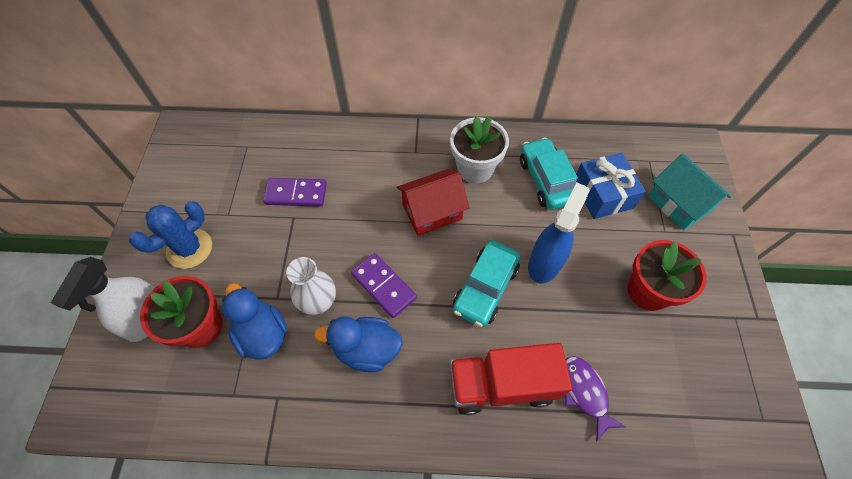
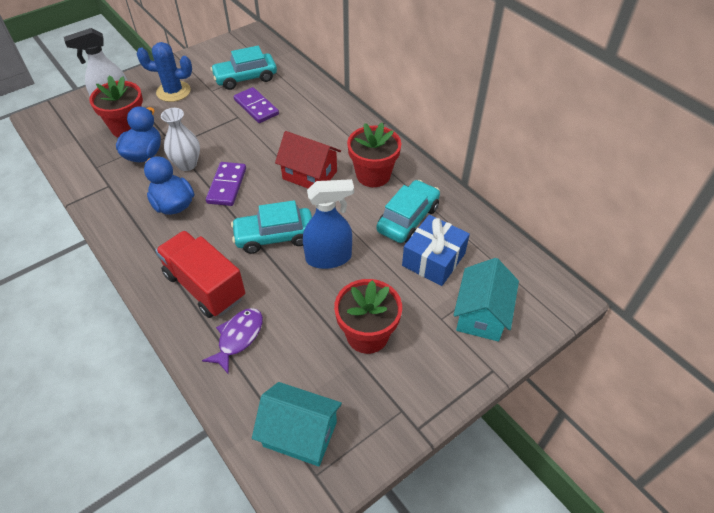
camera: 50 degrees right, 10 degrees down
(242, 175) = (245, 78): none -> turquoise car
(475, 168) = (373, 175): white flower pot -> red flower pot
(718, 406) = (300, 434): none -> turquoise house

